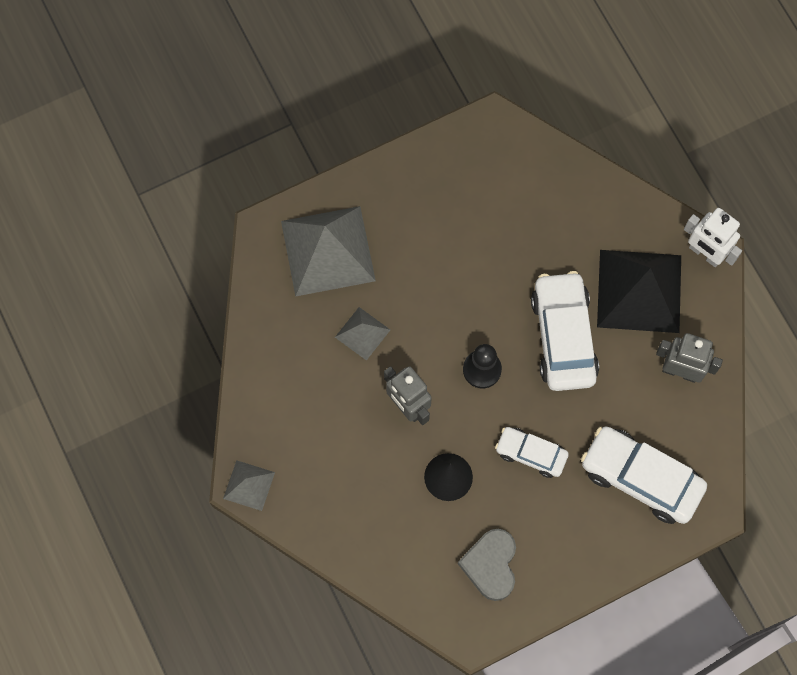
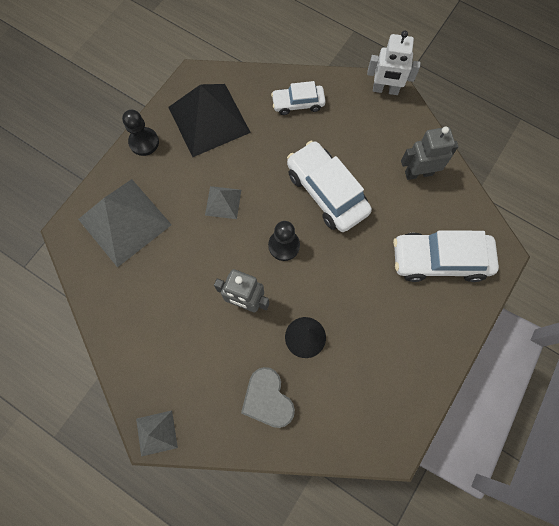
camera: 30 degrees left, 0 degrees up
(362, 333) = (182, 267): grey pyramid -> grey pyramid (223, 202)
(395, 170) = (144, 142): none -> black pawn
(490, 565) = (375, 386): grey heart -> grey heart (267, 399)
(531, 454) = (354, 286): white car -> white car (298, 103)
(639, 291) = (358, 135): black pyramid -> black pyramid (209, 119)

